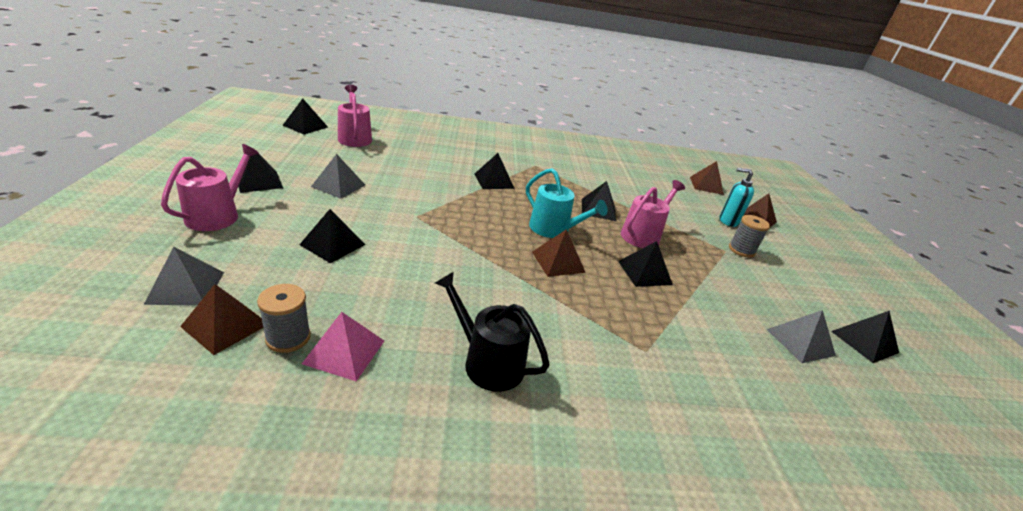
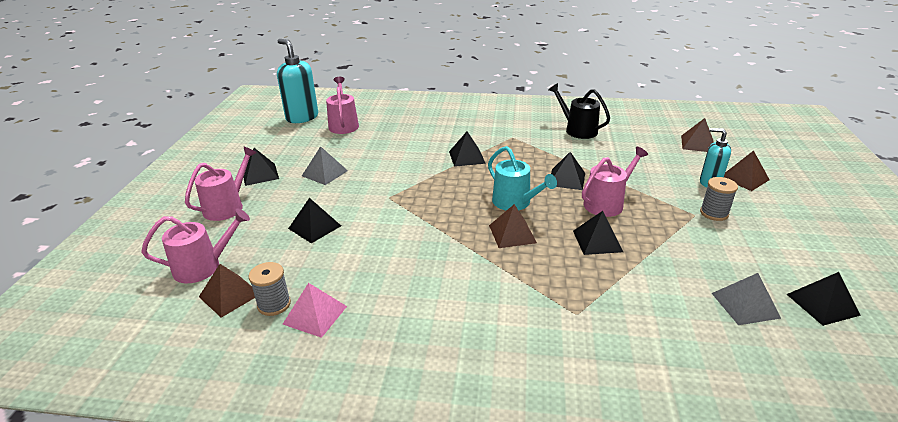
camera: 15 degrees right, 0 degrees up
(186, 287) = (203, 267): grey pyramid -> pink watering can
(305, 126) = (302, 117): black pyramid -> turquoise soap dispenser
(488, 362) = (429, 323): black watering can -> black watering can (577, 130)

